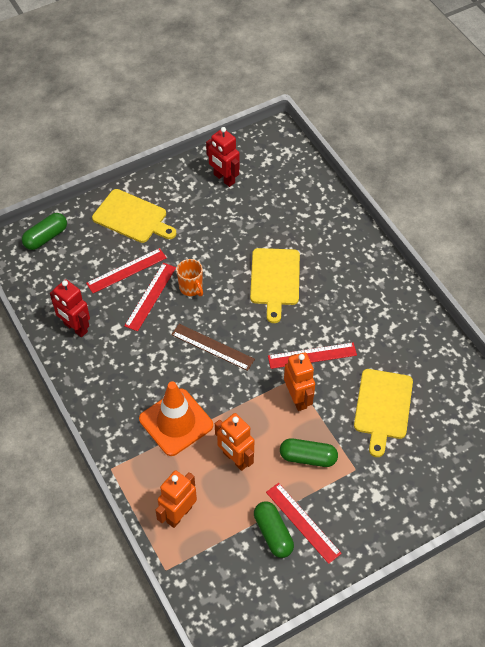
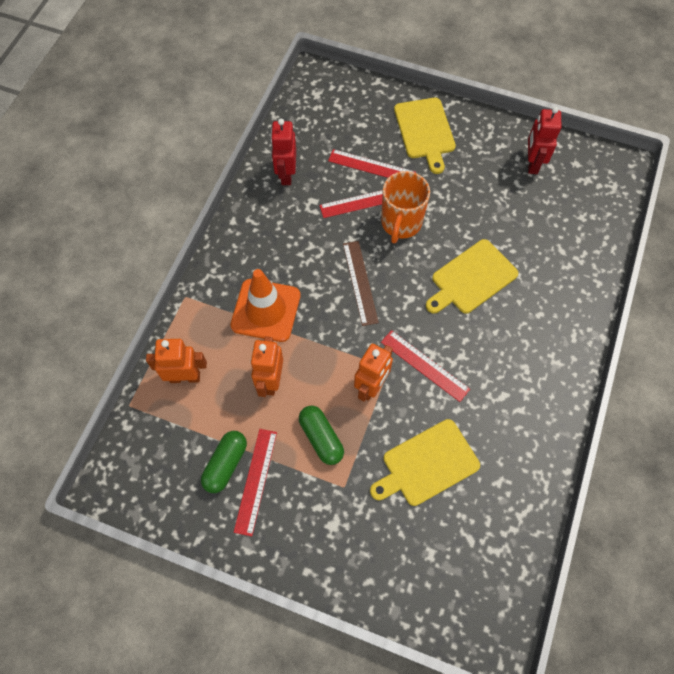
camera: 50 degrees right, 10 degrees up
(46, 237) = (347, 91): green capsule -> none
(191, 288) = (401, 223): orange mug -> orange mug, size x1.63

